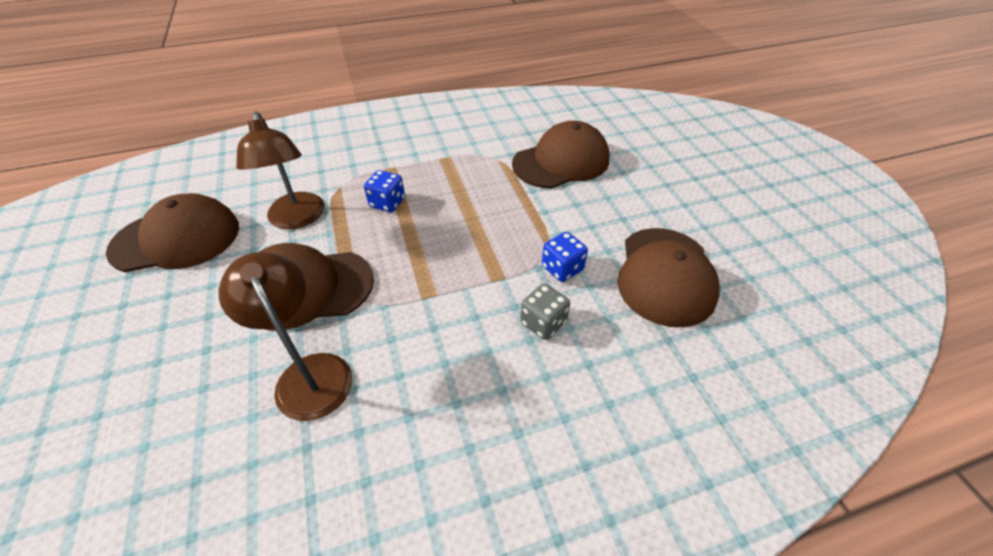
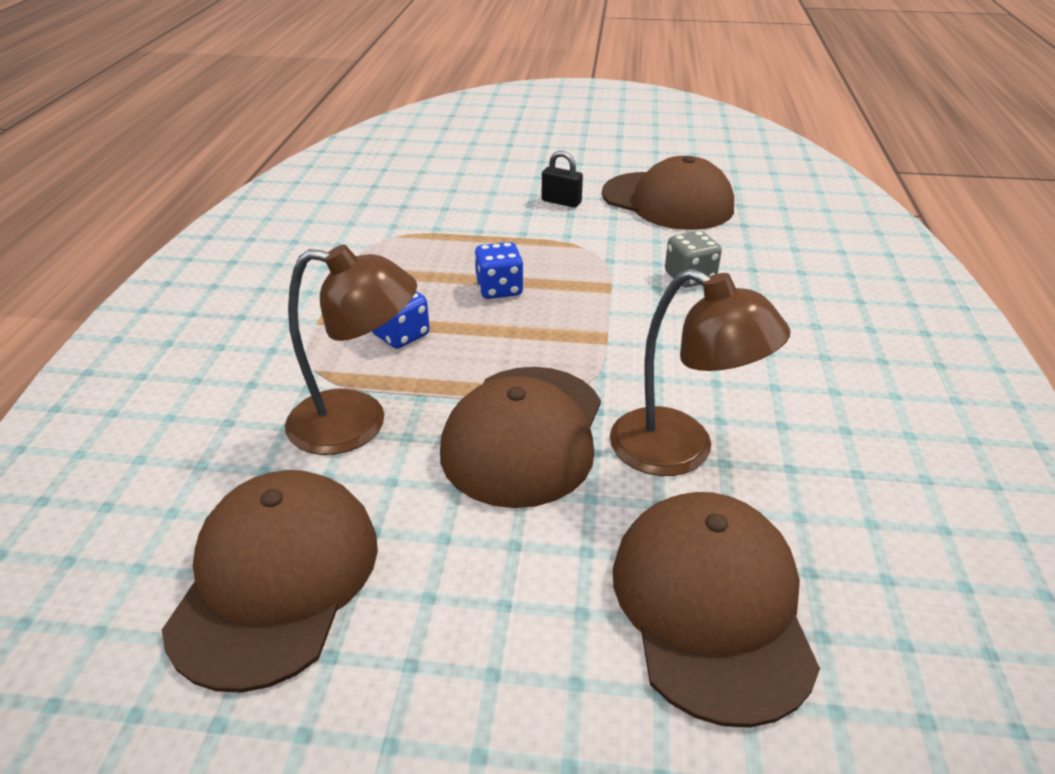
camera: 65 degrees left, 10 degrees down
(308, 373) = (680, 451): brown lamp -> brown lamp turned 135 degrees counterclockwise
(561, 161) = (445, 200): brown cap -> brown cap (711, 606)
(562, 268) = (621, 247): blue dice -> blue dice (499, 289)
(608, 215) = (561, 202): none -> black padlock

